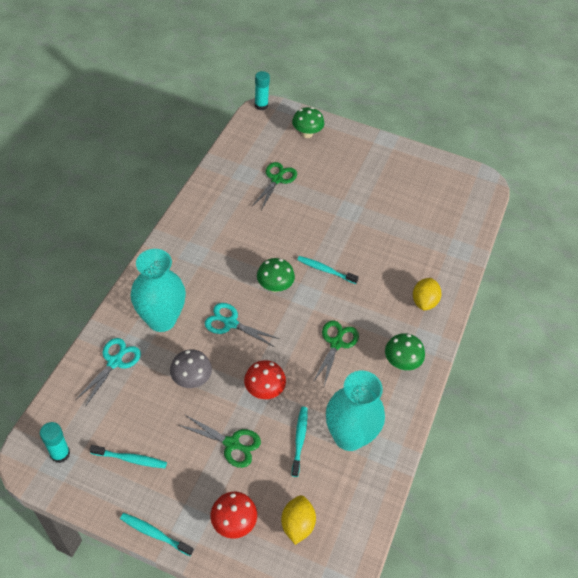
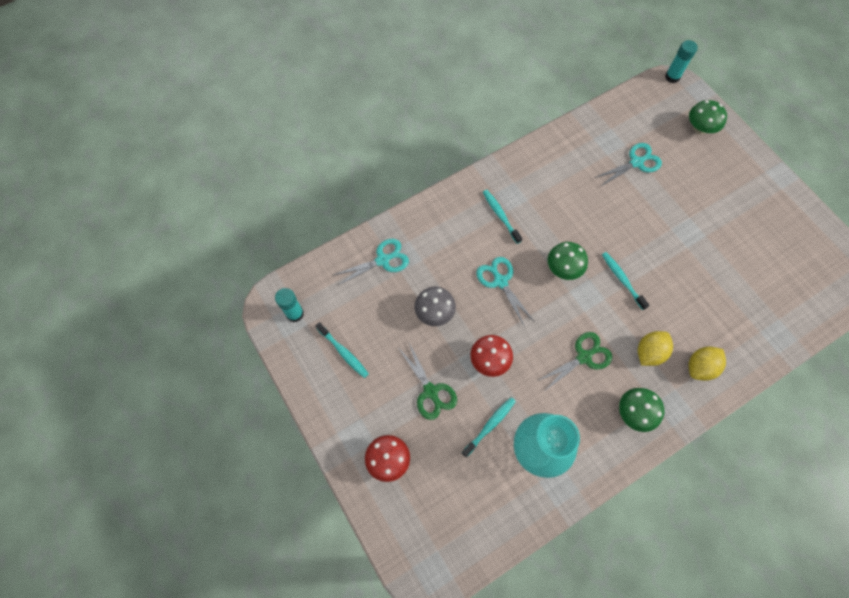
camera: 40 degrees right, 15 degrees up
(154, 534) = (323, 427): turquoise toothbrush -> turquoise toothbrush (500, 216)
(161, 319) = (444, 244): turquoise vase -> none
(277, 179) = (636, 163): green scissors -> turquoise scissors
(297, 524) = (438, 498): yellow lemon -> yellow lemon (649, 352)

